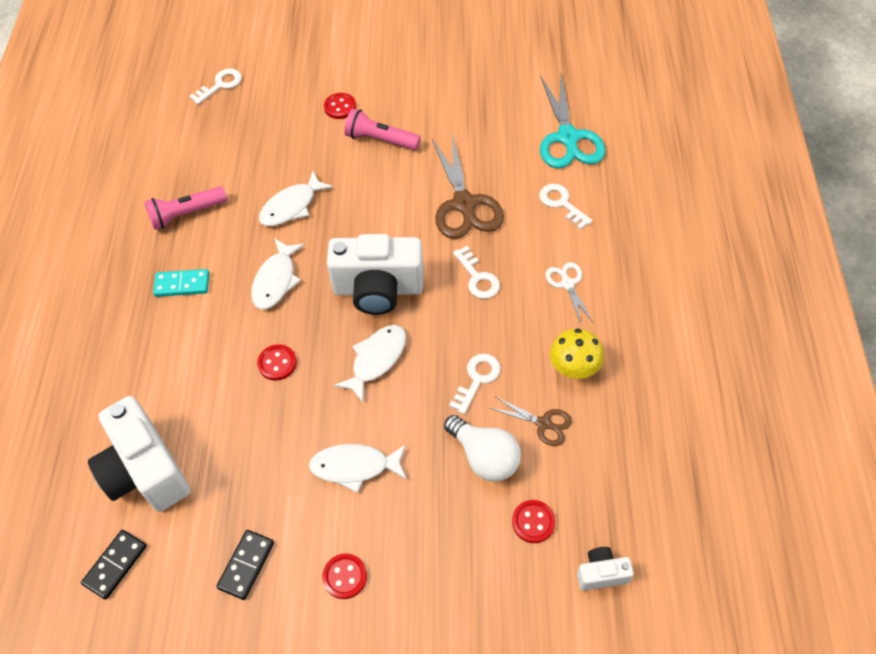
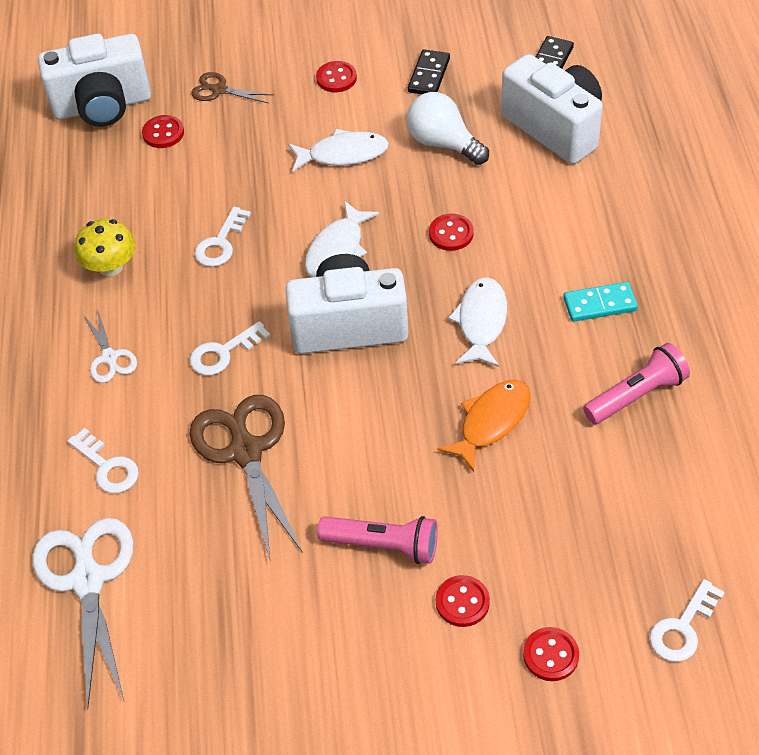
camera: 175 degrees right, 5 degrees down
(291, 206) = (491, 422): white fish -> orange fish
(298, 79) = (550, 655): none -> red button
(478, 277) = (223, 353): white key -> white key turned 90 degrees counterclockwise
(484, 457) = (211, 176): white light bulb -> white light bulb (443, 143)
(544, 424) = (148, 211): brown scissors -> brown scissors (218, 90)
(568, 138) = (87, 579): turquoise scissors -> white scissors
(601, 573) = (103, 106): white camera -> white camera, size x2.16

